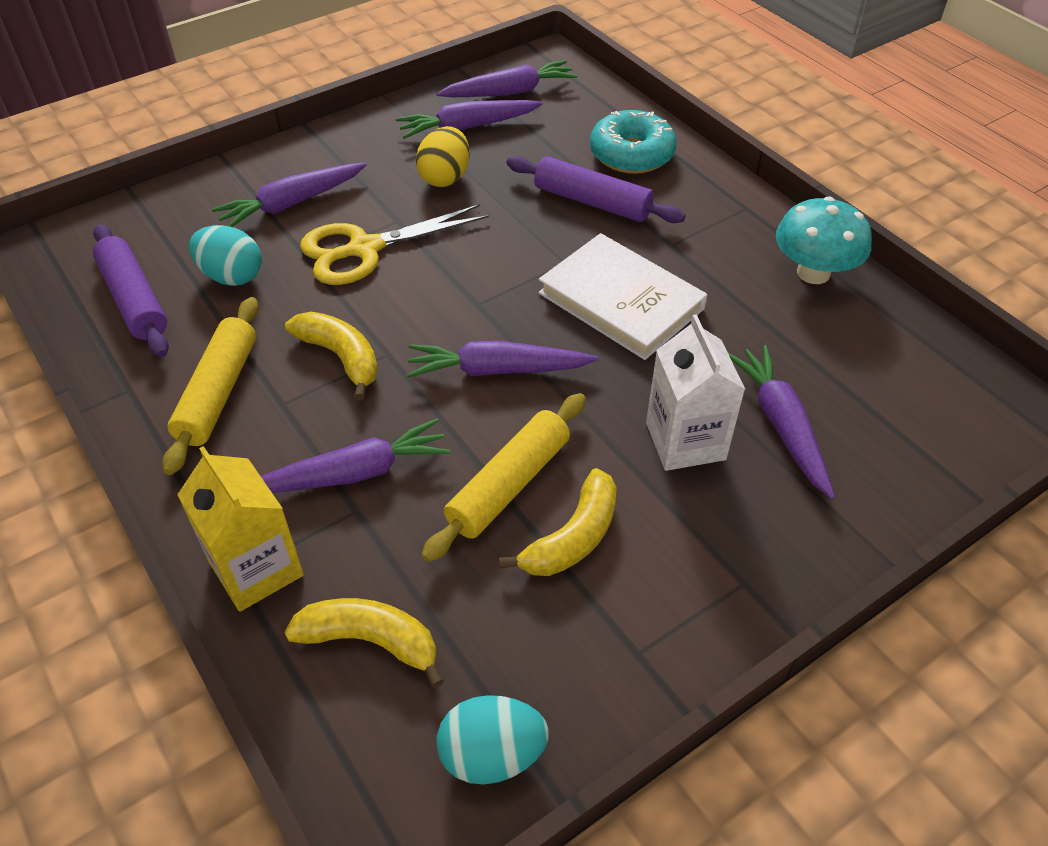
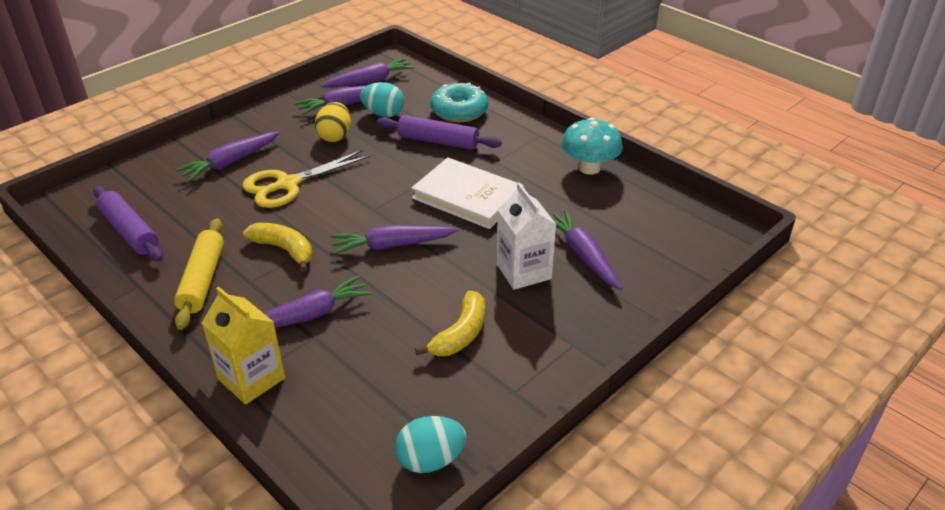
camera: 10 degrees left, 10 degrees down
(231, 276) = (197, 210): turquoise egg -> turquoise egg (383, 114)
(370, 641) = (338, 409): yellow banana -> none
(509, 485) = (413, 310): yellow rolling pin -> none

